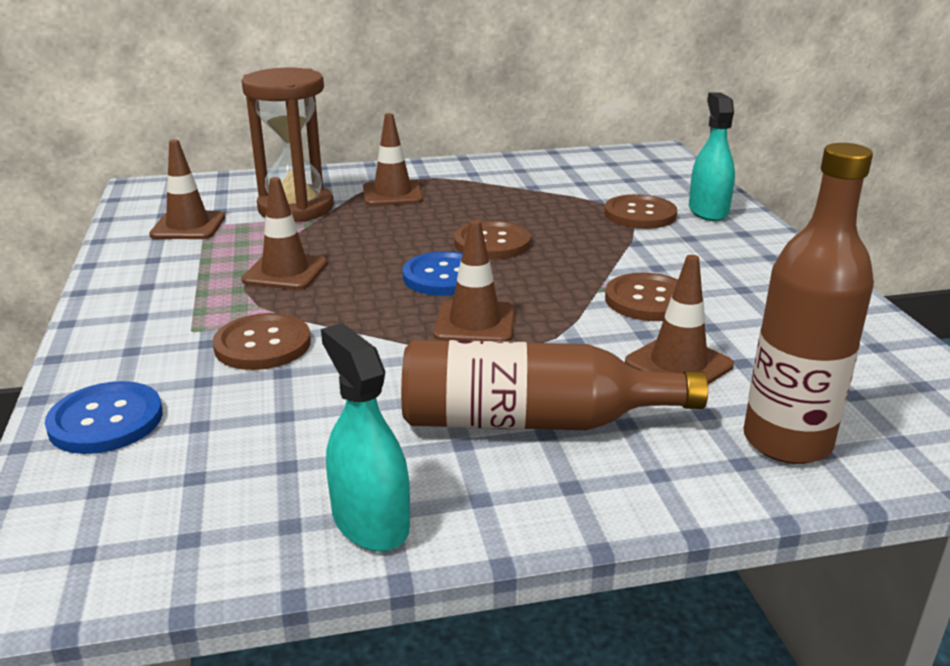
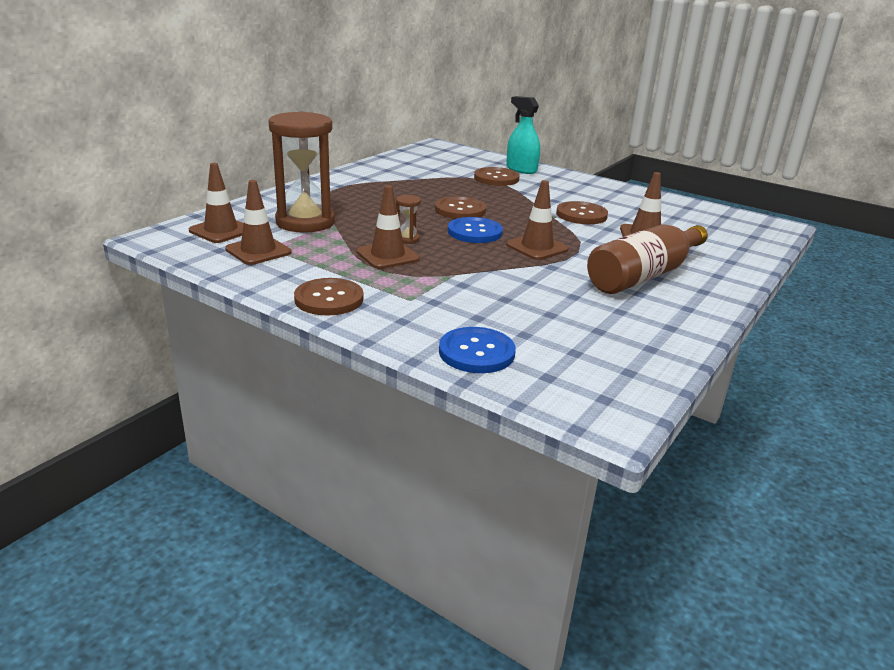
camera: 45 degrees left, 0 degrees up
(262, 344) = (465, 291): brown button -> brown button (329, 299)
(349, 260) = (407, 239): none -> brown hourglass
(370, 521) = (673, 333): turquoise spray bottle -> none
(392, 194) = (346, 199): brown traffic cone -> brown traffic cone (221, 231)
(787, 441) = (728, 249): brown bottle -> none

